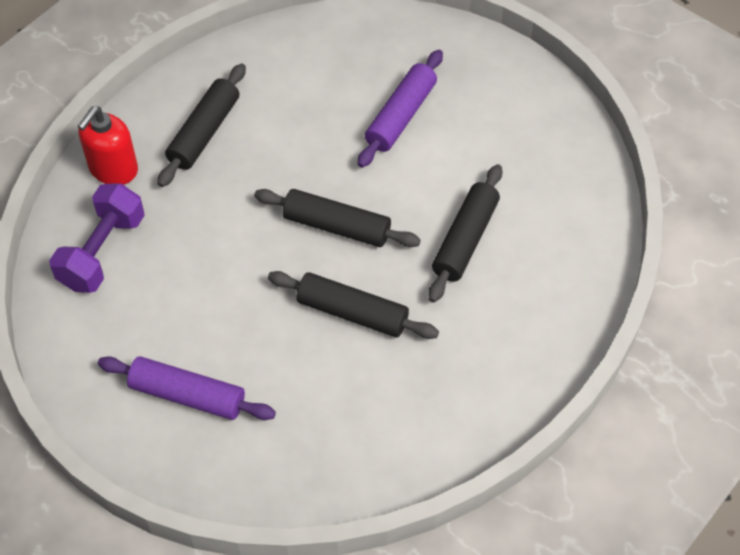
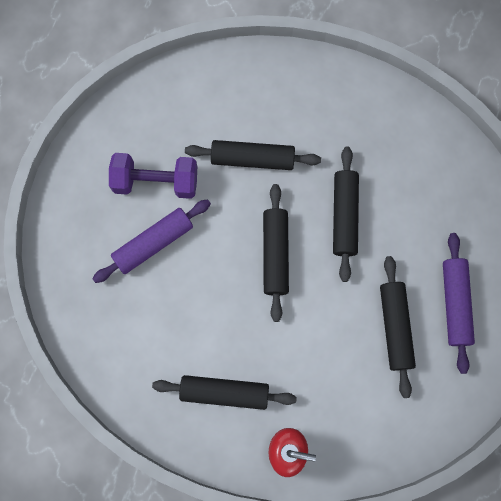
camera: 110 degrees left, 20 degrees up
(102, 252) = (365, 421): purple dumbbell -> purple dumbbell (156, 181)
(192, 319) = (395, 327): none -> black rolling pin
(401, 116) = (153, 243): purple rolling pin -> purple rolling pin turned 45 degrees counterclockwise

